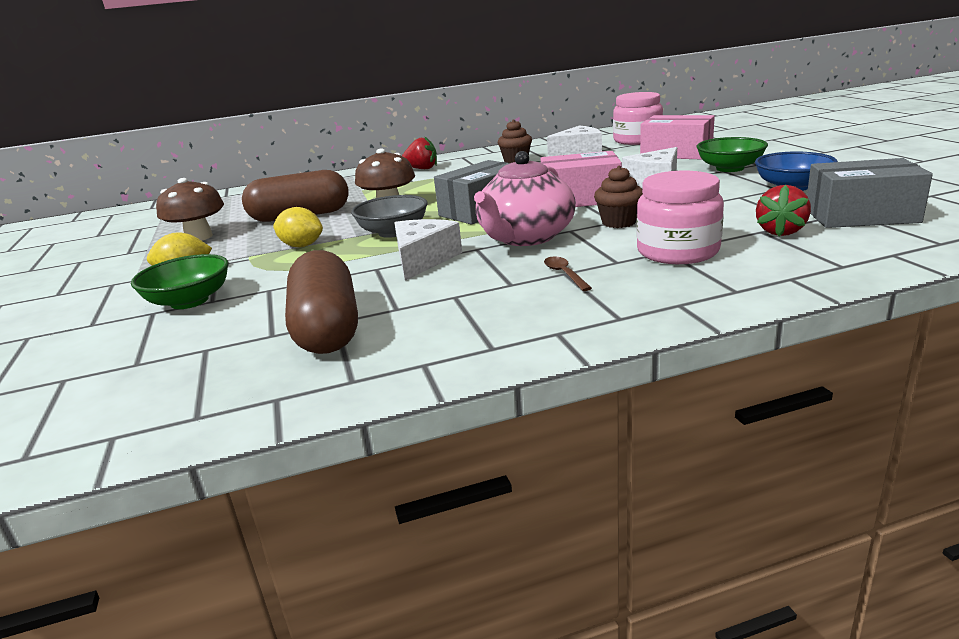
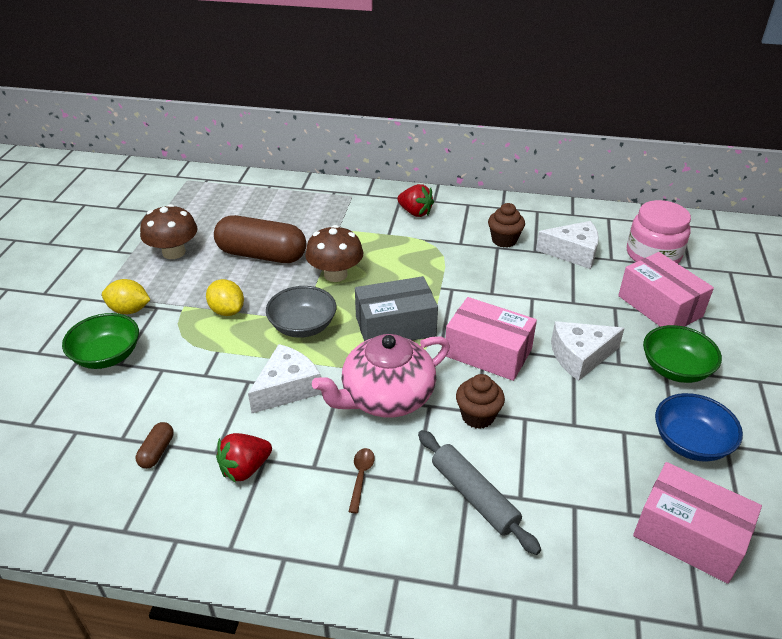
camera: 25 degrees right, 15 degrees up
(327, 328) = (157, 451): brown capsule -> brown capsule, size x0.42
(677, 251) = (474, 496): pink jar -> grey rolling pin
(780, 231) = (589, 518): red strawberry -> red strawberry (245, 468)
(861, 216) = (689, 535): grey box -> pink box

